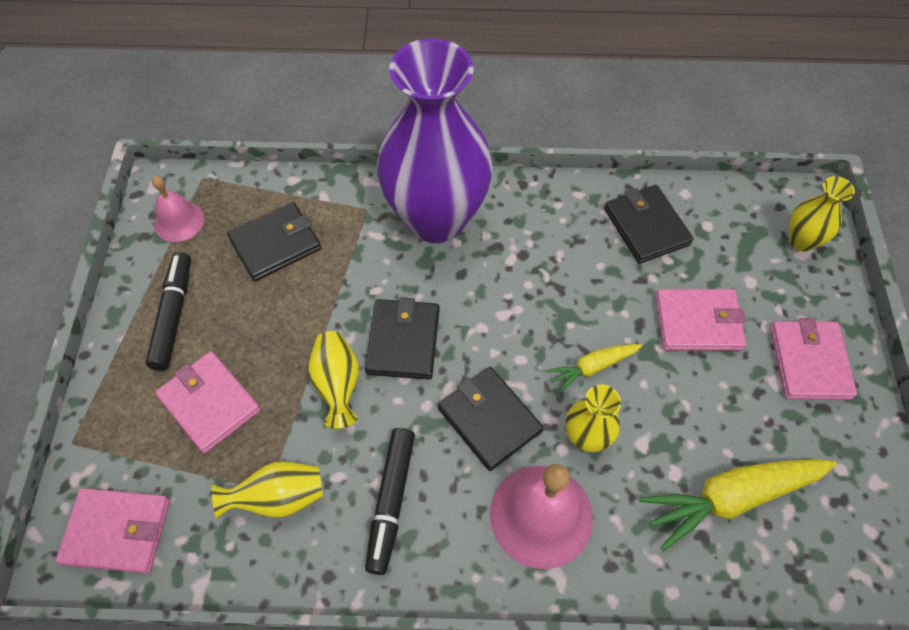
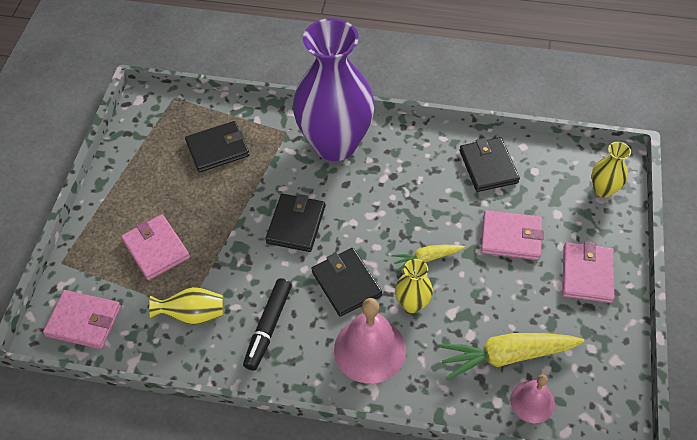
camera: 10 degrees right, 5 degrees down
(173, 315) = (140, 188): black marker -> none
(179, 221) = (153, 126): pink bell -> pink bell (532, 401)
(337, 385) = (245, 248): yellow vase -> none

